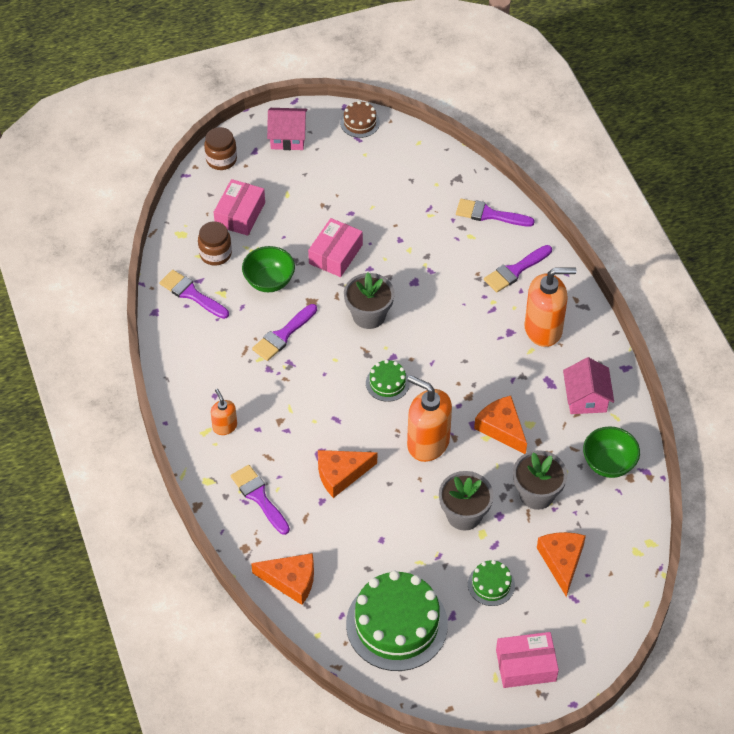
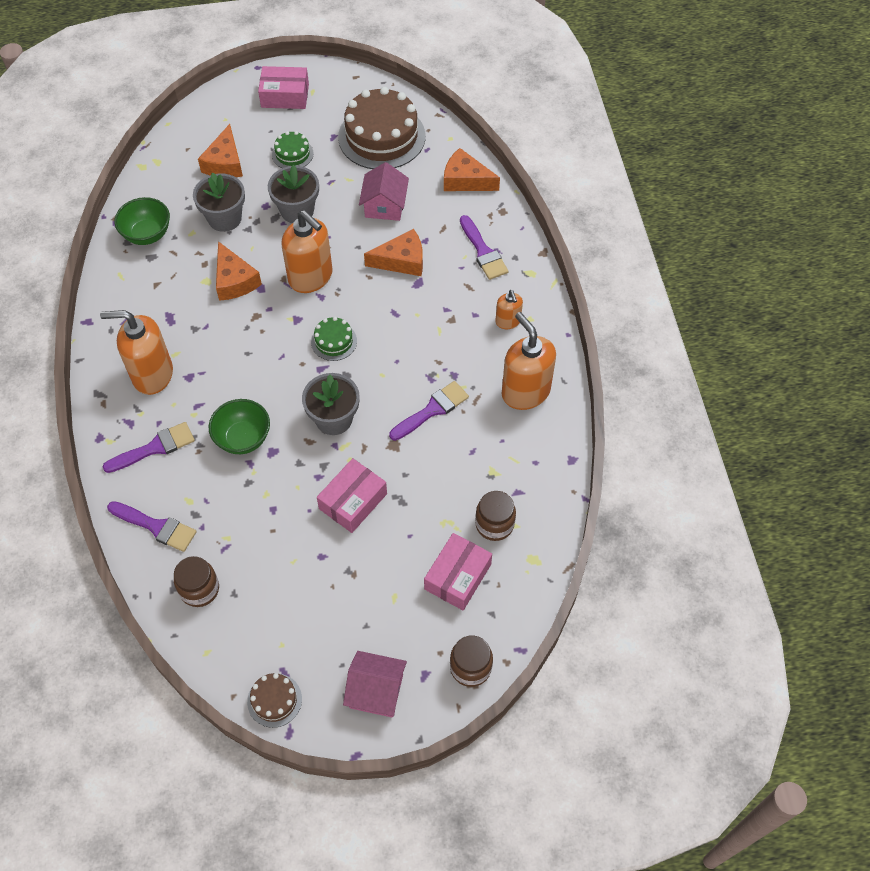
camera: 170 degrees left, 5 degrees up
(191, 294) = (528, 475): purple brush -> none
(201, 363) = (525, 392): none -> orange soap dispenser
(269, 281) = (436, 478): green bowl -> green bowl (243, 438)
(396, 624) = (381, 137): green cake -> brown cake
(438, 179) = (199, 589): none -> brown jar
(586, 398) = (140, 297): pink house -> pink house (384, 205)

